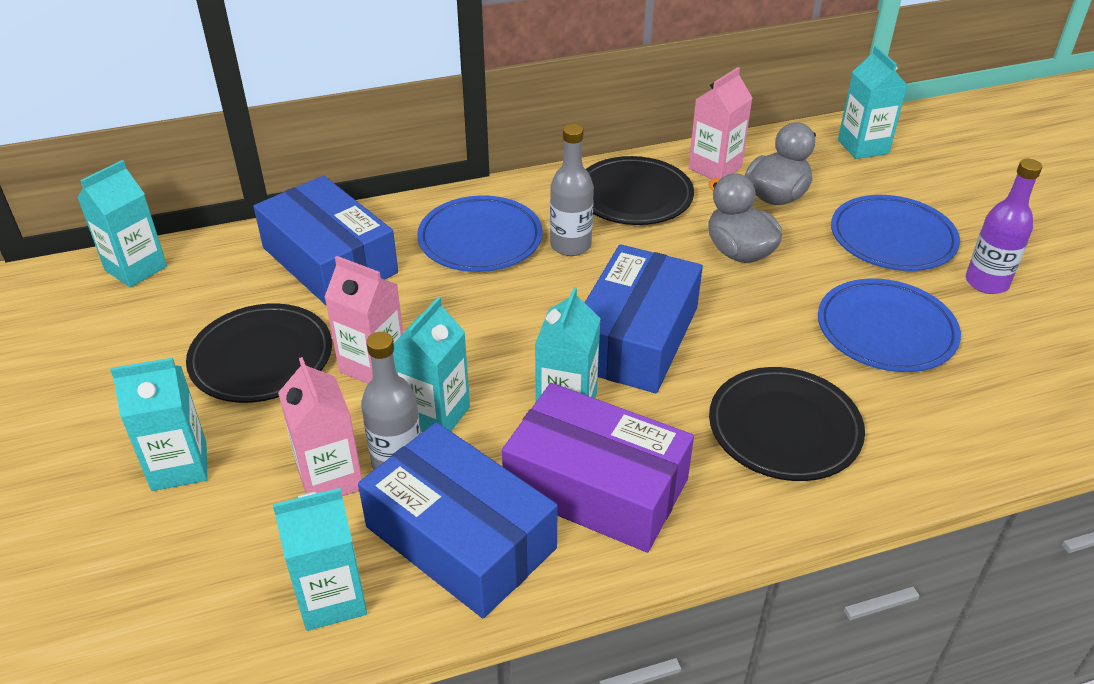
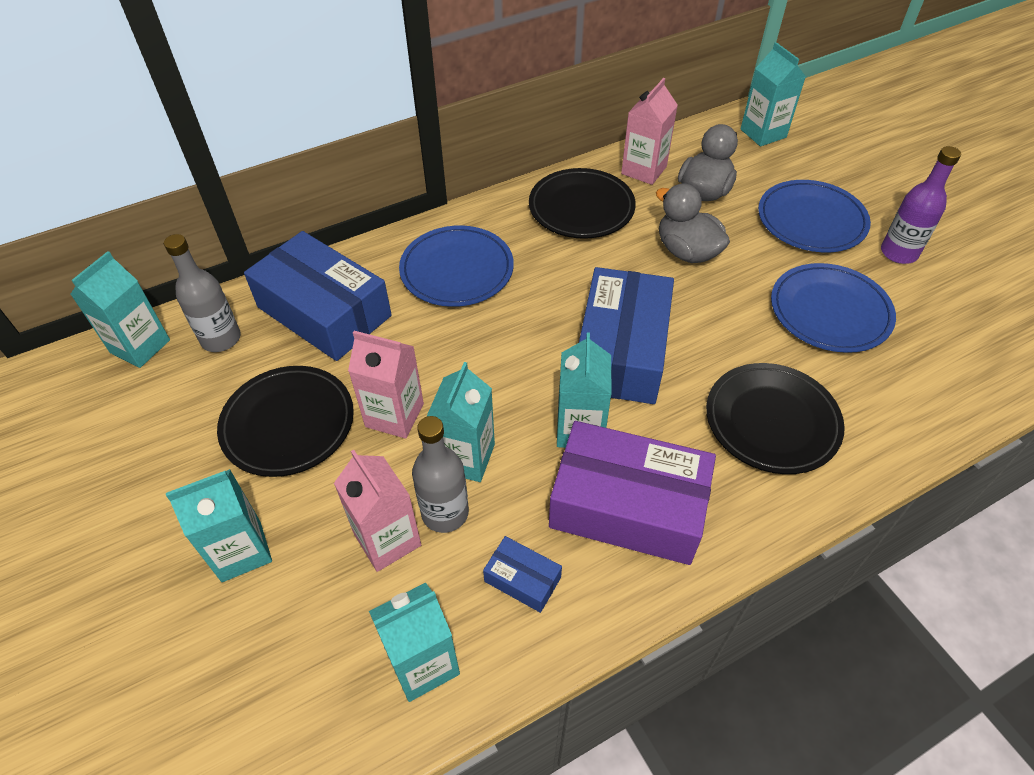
camera: 10 degrees left, 10 degrees up
(460, 537) = (522, 579): blue box -> blue box, size x0.44
(570, 245) = (539, 265): grey bottle -> grey bottle (221, 339)

